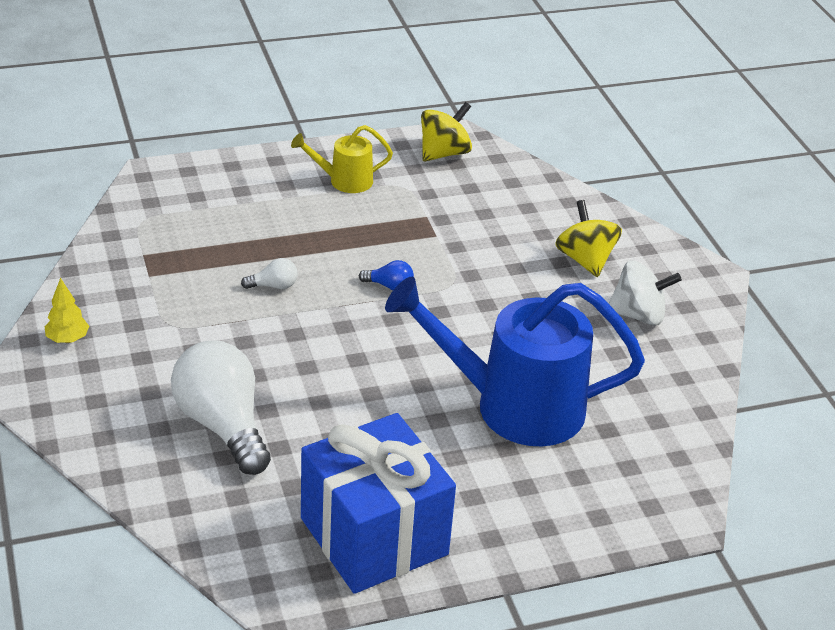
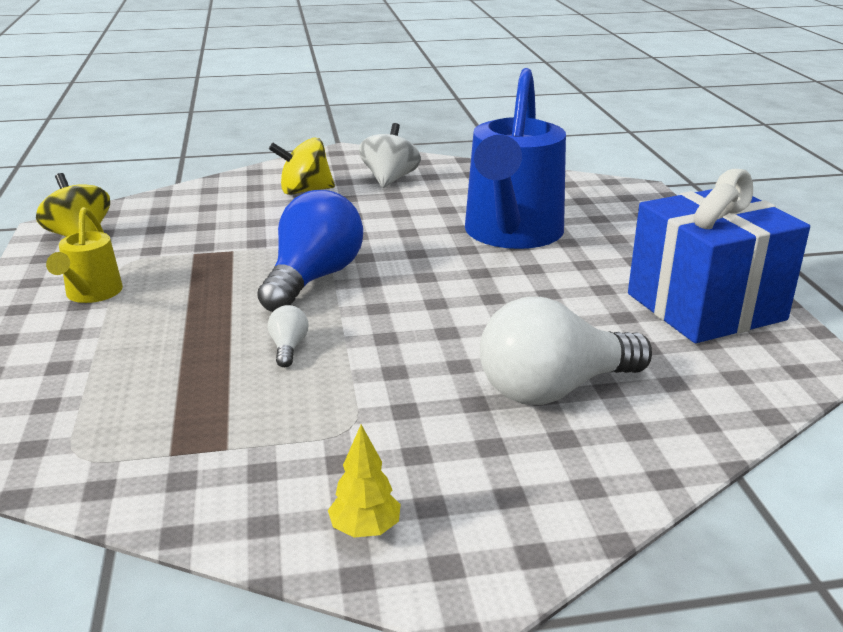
camera: 80 degrees left, 10 degrees down
(389, 286) = (313, 279): blue light bulb -> blue light bulb, size x2.39

